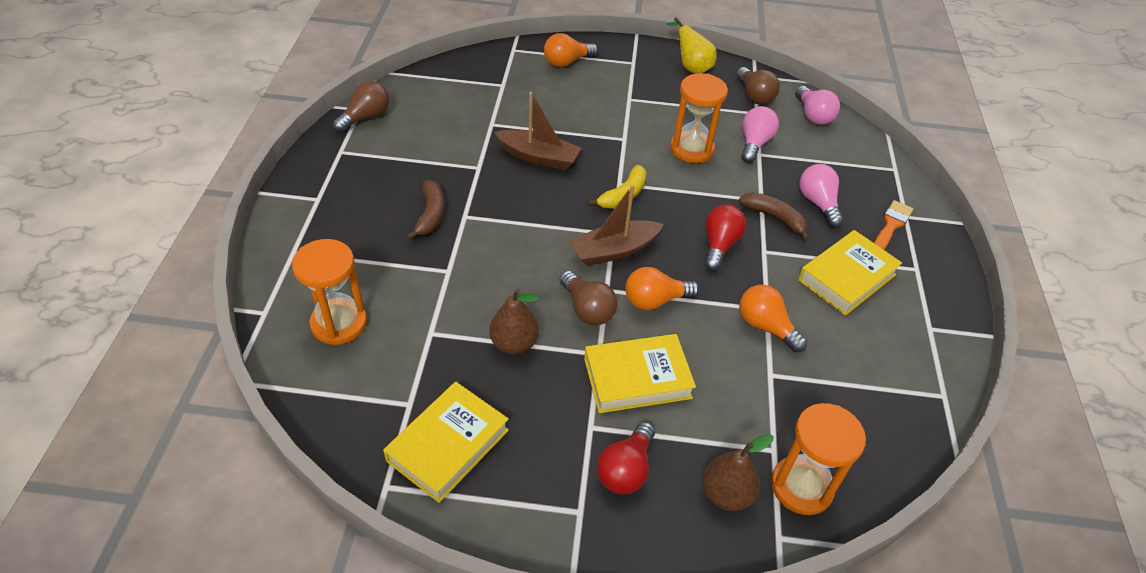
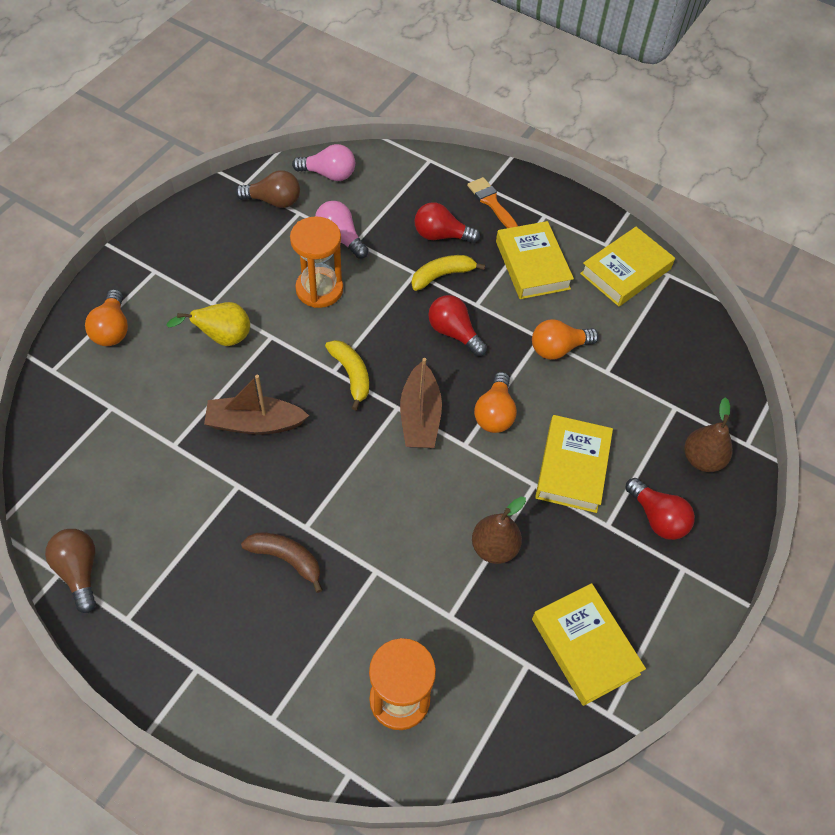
camera: 65 degrees left, 10 degrees up
(538, 157) = (255, 423): brown boat -> brown boat turned 135 degrees counterclockwise
(587, 309) = (480, 471): brown light bulb -> none
(691, 68) = (197, 227): yellow pear -> yellow pear (223, 338)
(774, 218) = (442, 275): brown banana -> yellow banana
(801, 487) = (712, 407): orange hourglass -> none
(818, 203) = (441, 235): pink light bulb -> red light bulb
(911, 355) = (625, 271): none -> yellow book

